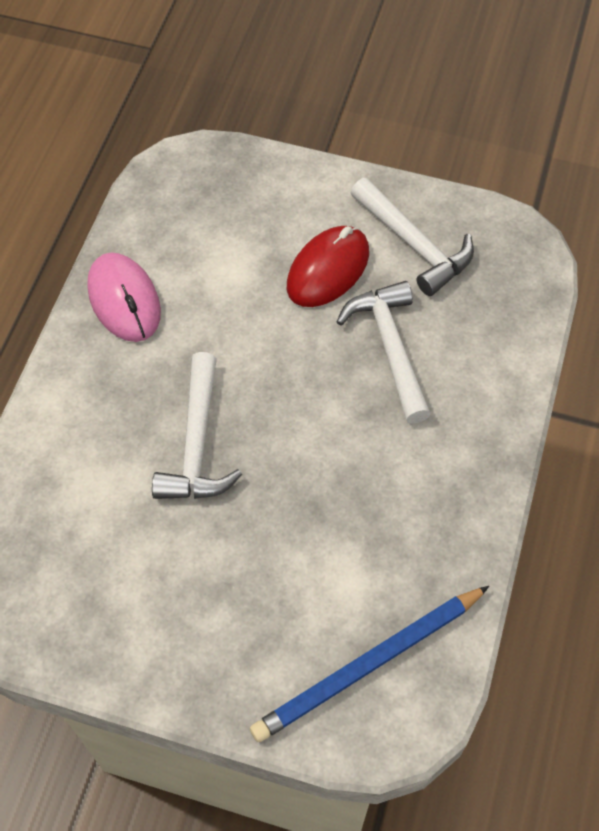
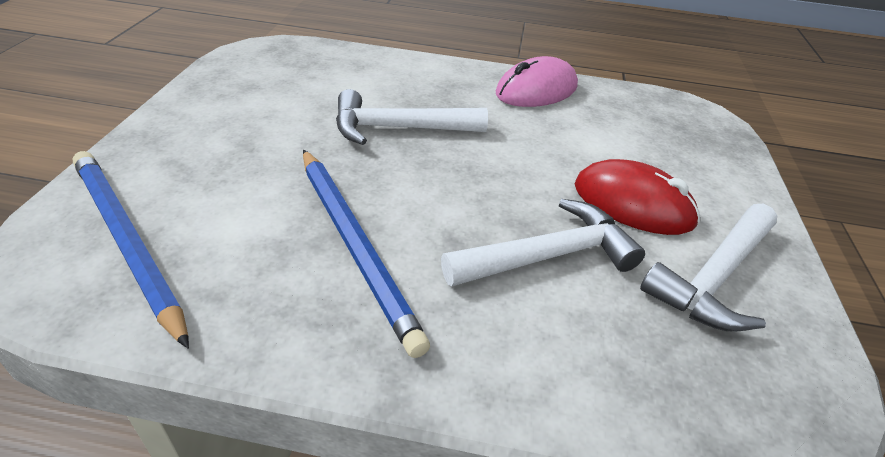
camera: 80 degrees right, 20 degrees down
(375, 485) = (355, 245): none -> blue pencil

